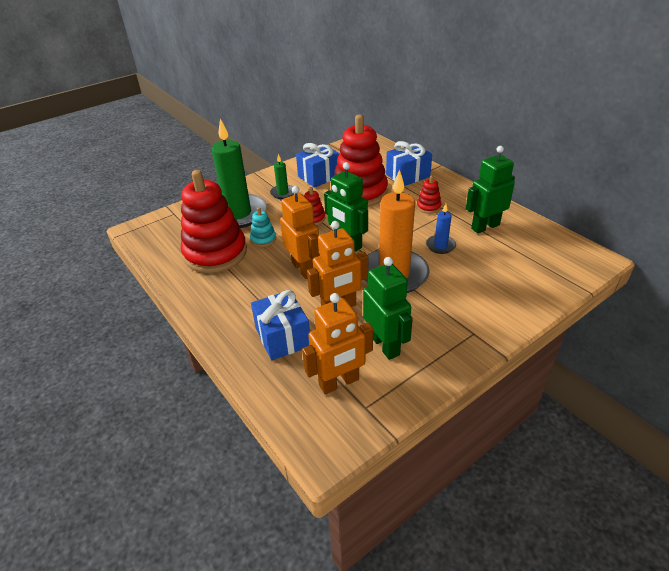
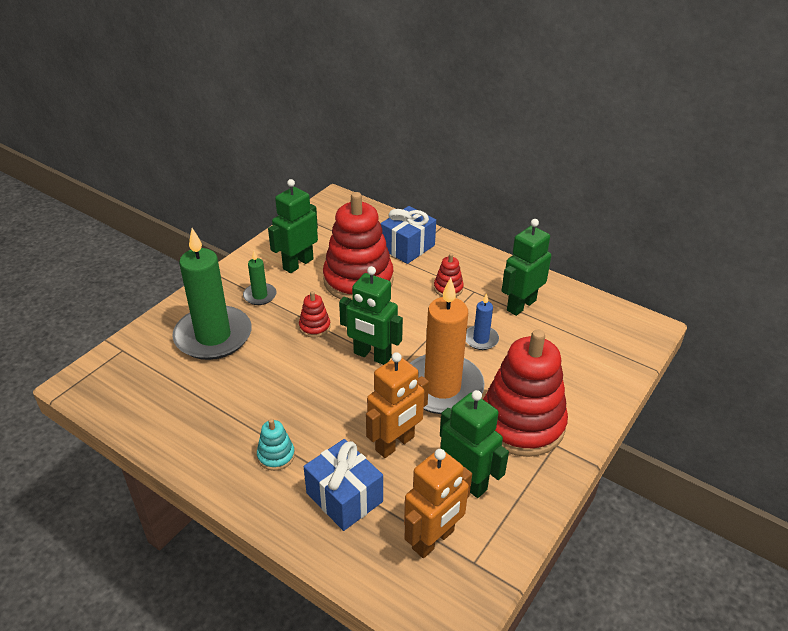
camera: 20 degrees left, 0 degrees up
(215, 253) = (208, 399): red stacking toy -> red stacking toy (522, 423)
(263, 239) = (263, 368): turquoise stacking toy -> turquoise stacking toy (276, 456)
(303, 269) = (332, 400): orange robot -> none
(319, 176) = (298, 264): blue gift -> green robot

